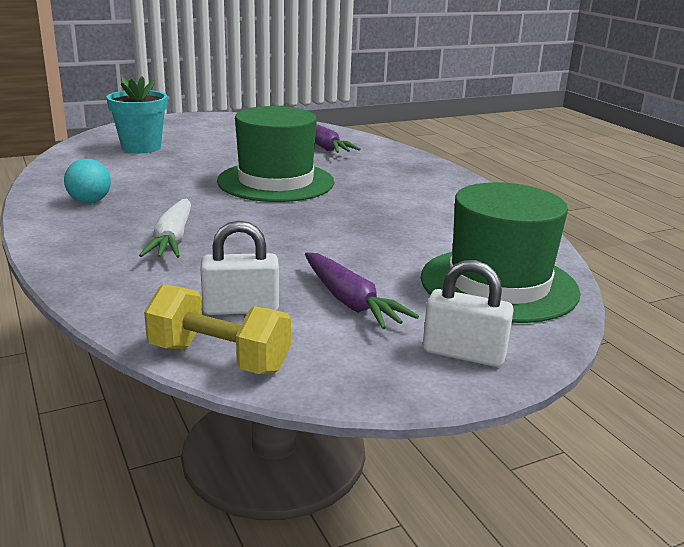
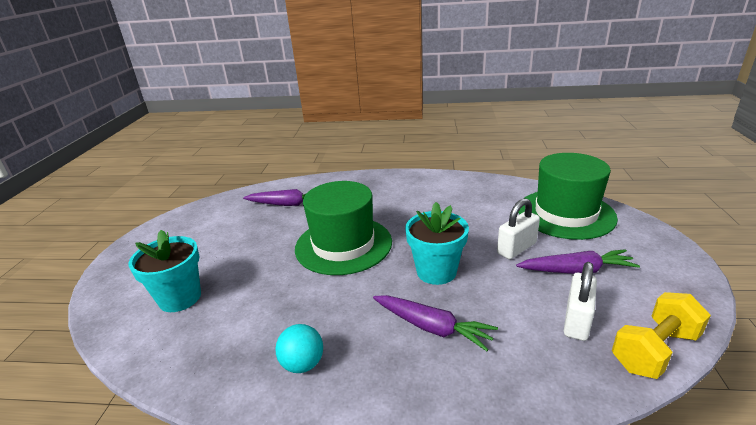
camera: 55 degrees left, 5 degrees up
(172, 239) = (432, 327): white carrot -> purple carrot
(269, 228) = (436, 271): none -> turquoise flower pot
(463, 354) = (652, 251): white padlock -> white padlock (516, 248)

